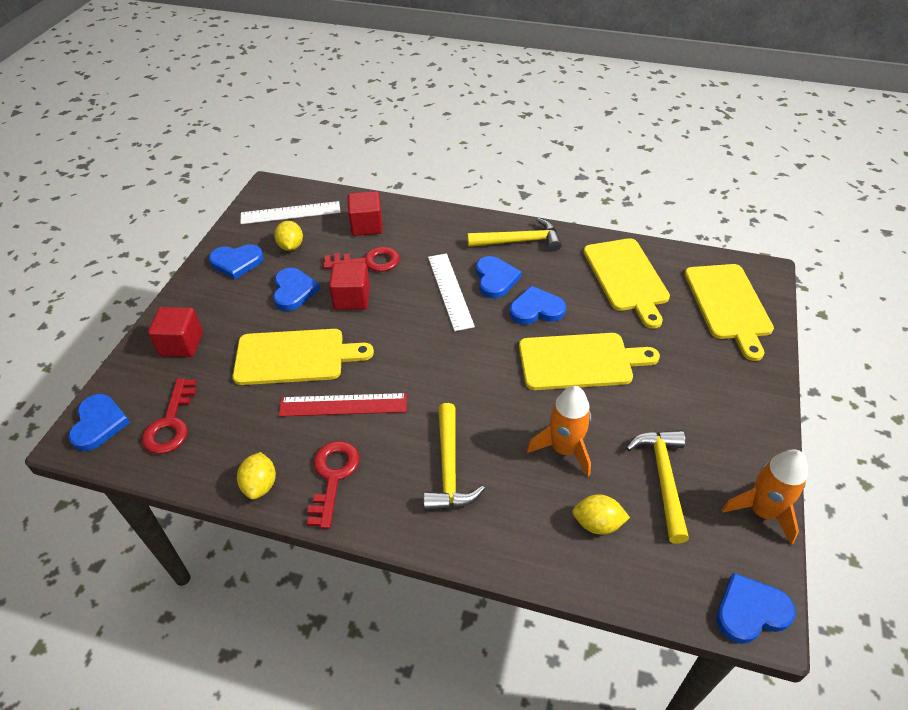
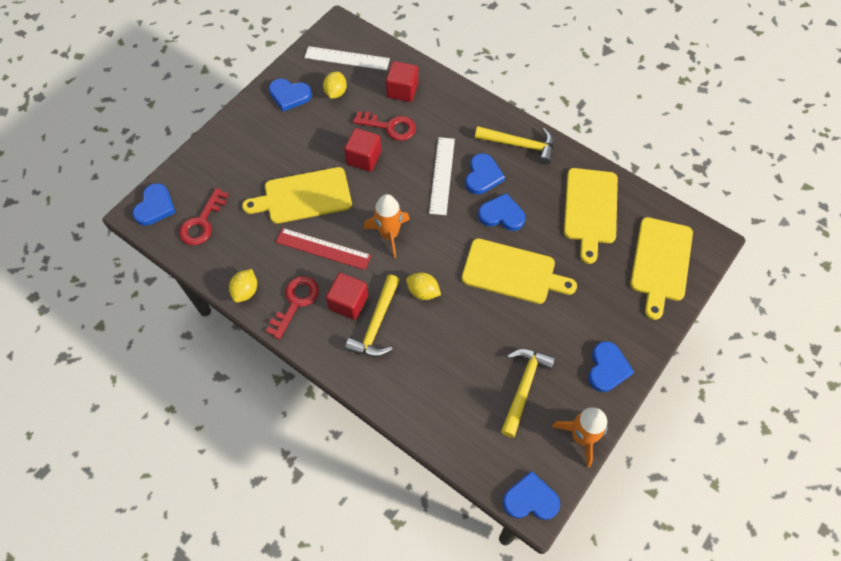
camera: 20 degrees right, 15 degrees up
(181, 344) = (227, 158): red cube -> red cube (348, 302)
(293, 291) = (323, 137): blue heart -> blue heart (607, 368)
(295, 357) = (303, 196): yellow cutting board -> yellow cutting board turned 150 degrees clockwise
(564, 449) = (464, 339): orange rocket -> orange rocket (389, 234)
(597, 523) = (459, 402): yellow lemon -> yellow lemon (423, 292)

